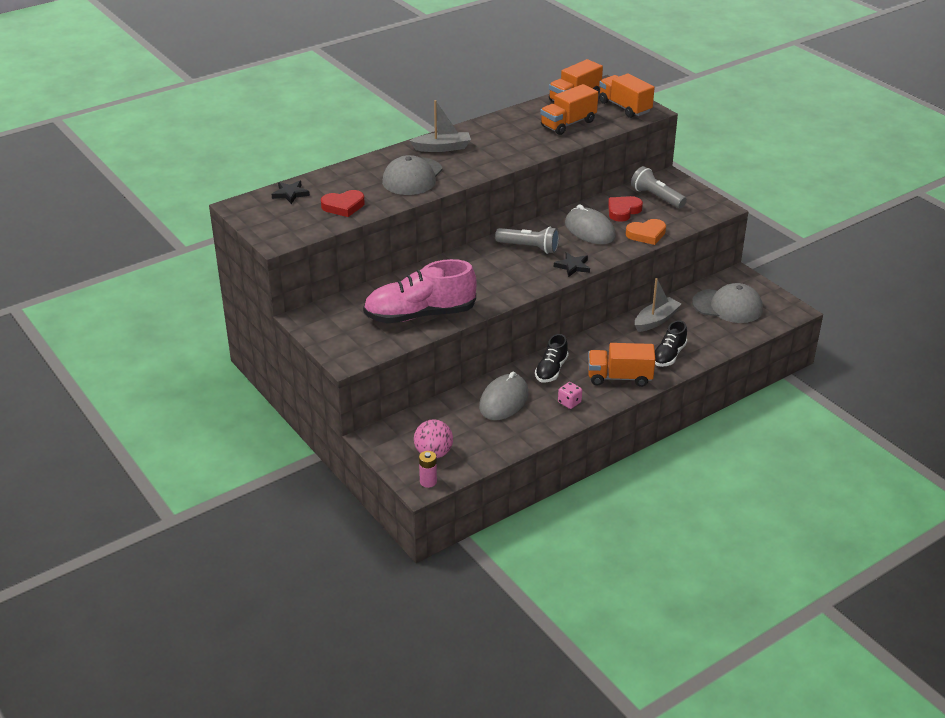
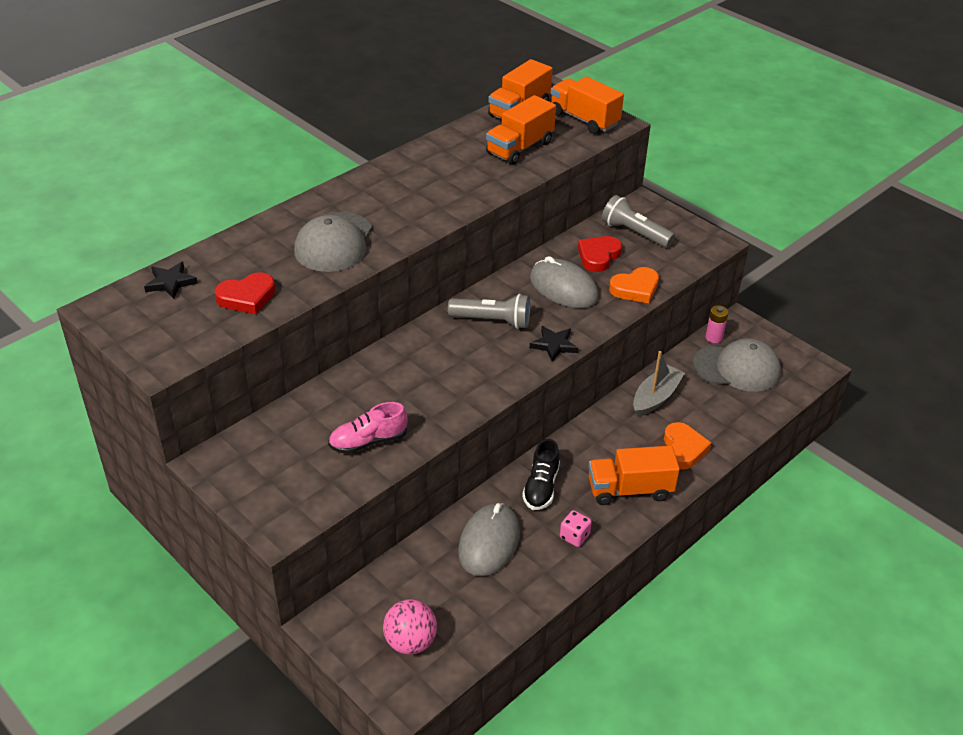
camera: 10 degrees left, 5 degrees up
(420, 315) = (368, 442): pink shoe -> pink shoe, size x0.53
(428, 482) = (411, 692): pink battery -> pink battery (714, 337)
(442, 148) = (365, 194): grey boat -> none
(669, 355) = (683, 449): black shoe -> orange heart

